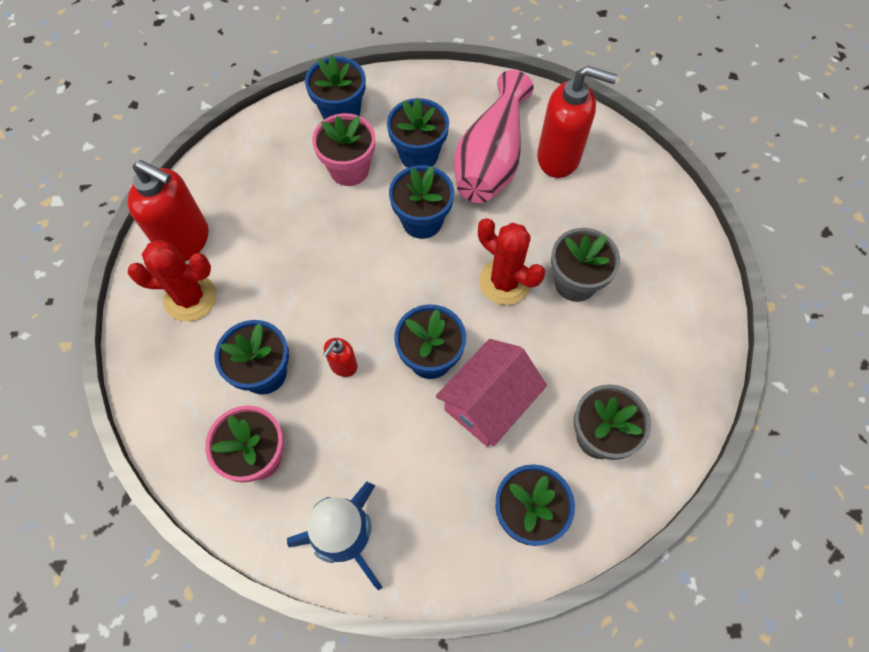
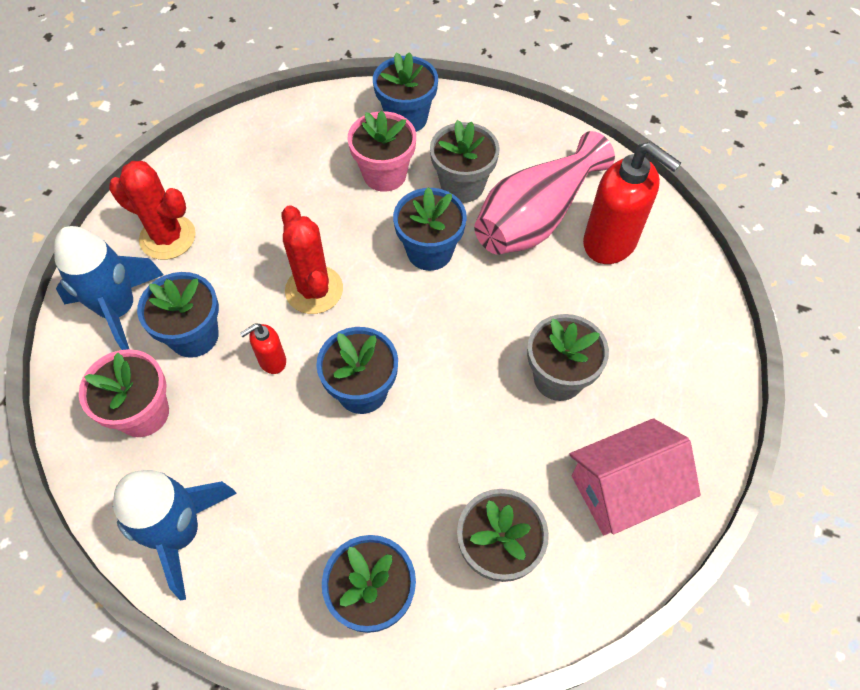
camera: 25 degrees right, 5 degrees down
(184, 379) = (119, 310): none -> blue rocket
(186, 241) = (194, 183): red soap dispenser -> none
(419, 154) = (462, 185): blue flower pot -> grey flower pot
(488, 402) = (396, 462): pink house -> pink house (623, 489)
(504, 282) = (481, 346): red cactus -> red cactus (314, 290)

